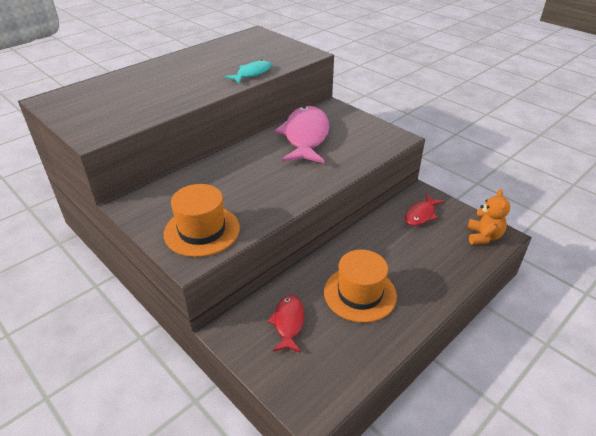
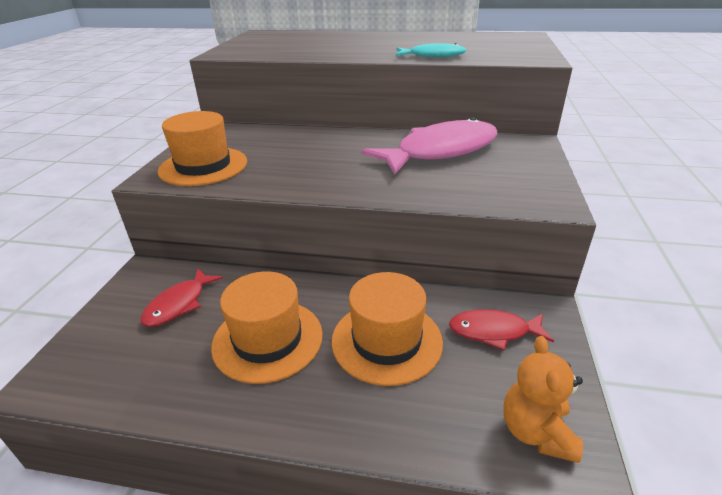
camera: 55 degrees right, 5 degrees down
(288, 323) = (179, 304): red fish -> red fish turned 150 degrees clockwise
(398, 251) = (386, 341): none -> orange hat
(483, 237) = (536, 432): orange teddy bear -> orange teddy bear turned 120 degrees clockwise

